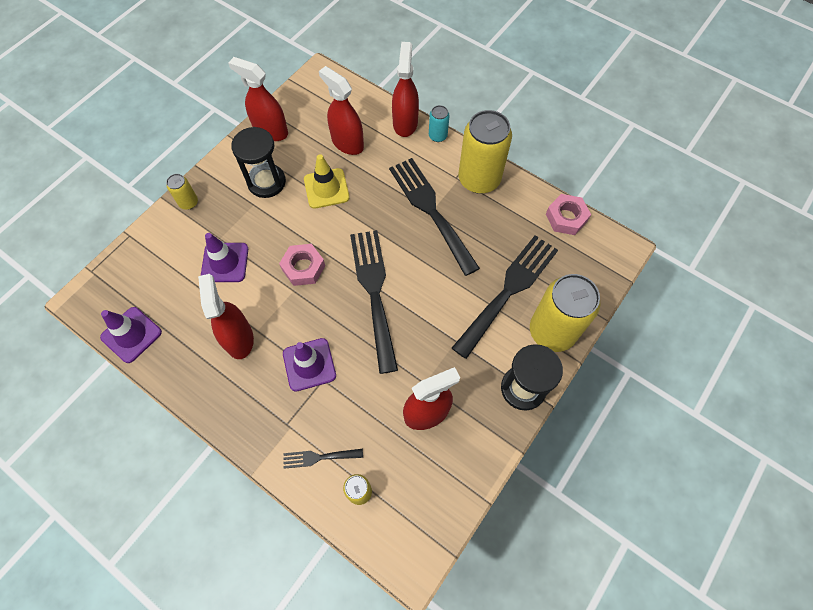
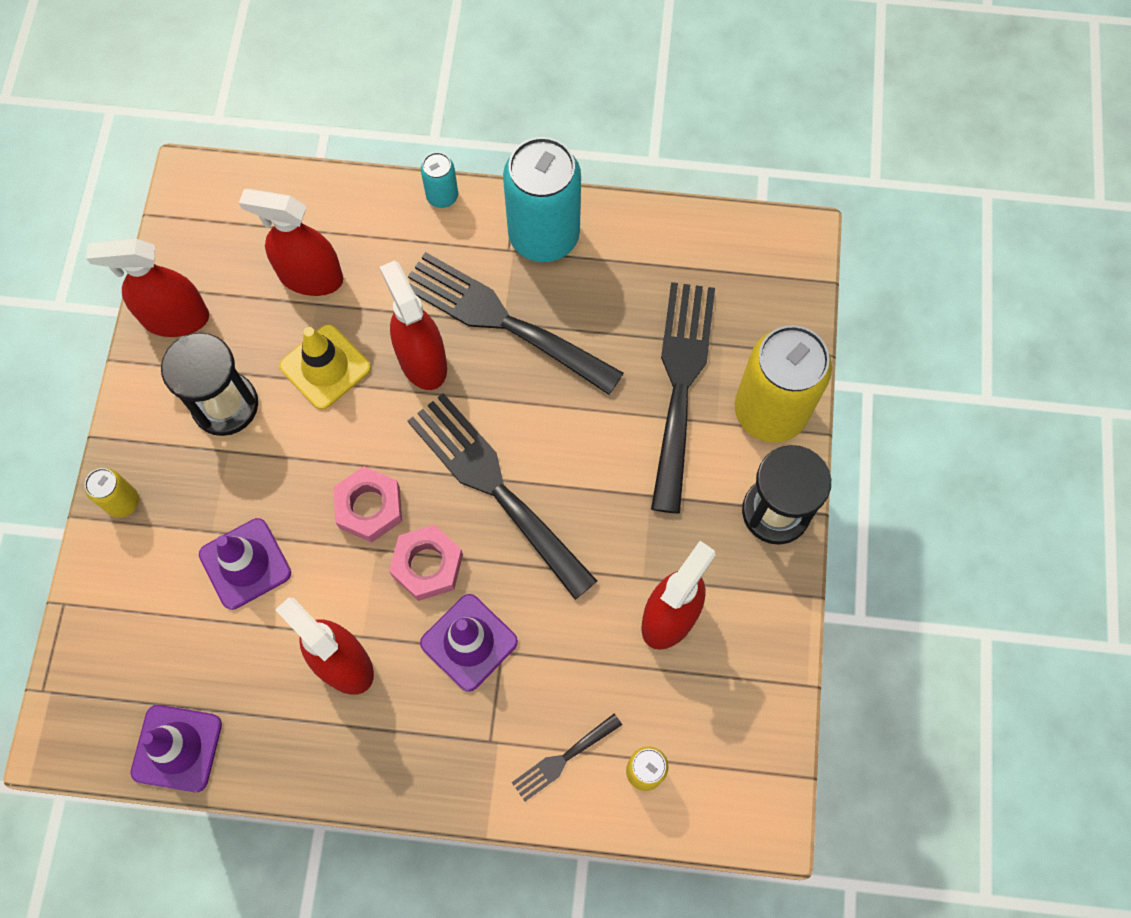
camera: 30 degrees left, 5 degrees up
(405, 123) = (380, 199): red spray bottle -> red spray bottle (422, 361)
(479, 179) = (544, 235): yellow can -> turquoise can
(566, 218) = (699, 232): pink nut -> pink nut (427, 565)

